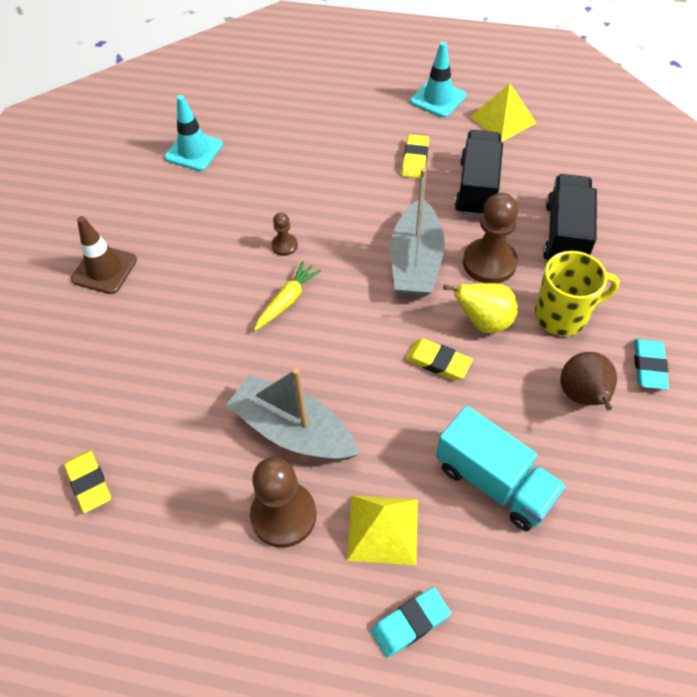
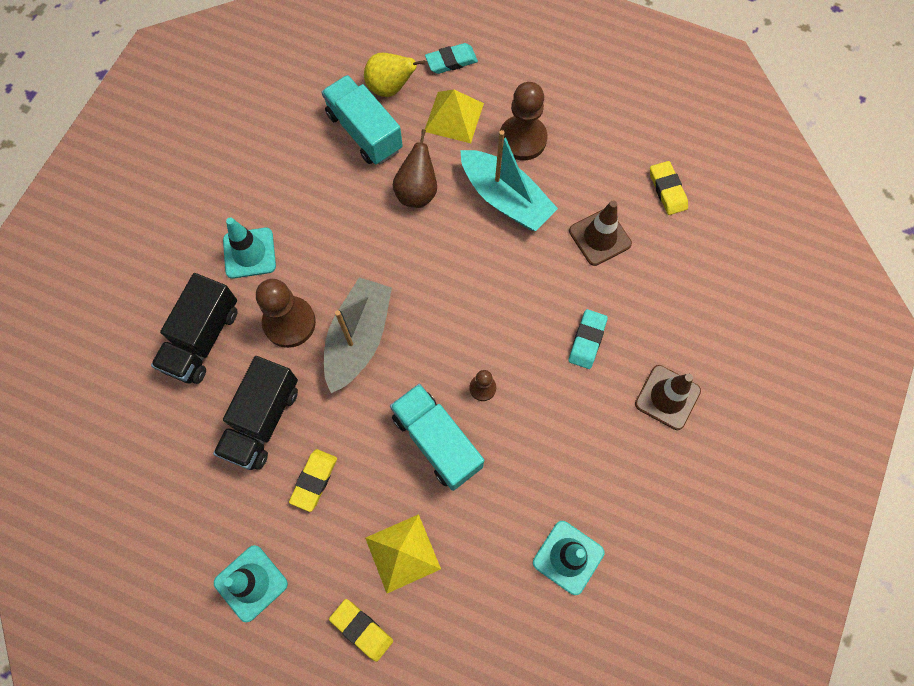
camera: 170 degrees left, 15 degrees up
(175, 407) = (600, 237): none -> brown traffic cone
(287, 300) = (490, 321): yellow carrot -> none
(293, 431) = (505, 199): grey boat -> turquoise boat
(318, 201) = (437, 441): none -> turquoise truck
(438, 362) = (372, 232): yellow eraser -> yellow eraser (361, 630)
(483, 322) = (320, 261): yellow pear -> yellow pear (390, 88)
(502, 119) = (189, 524): yellow pyramid -> yellow pyramid (403, 553)
(562, 316) = (249, 253): yellow mug -> turquoise traffic cone
(583, 396) = (269, 180): brown pear -> brown pear (417, 192)
(649, 366) = (203, 193): turquoise eraser -> turquoise eraser (587, 340)

